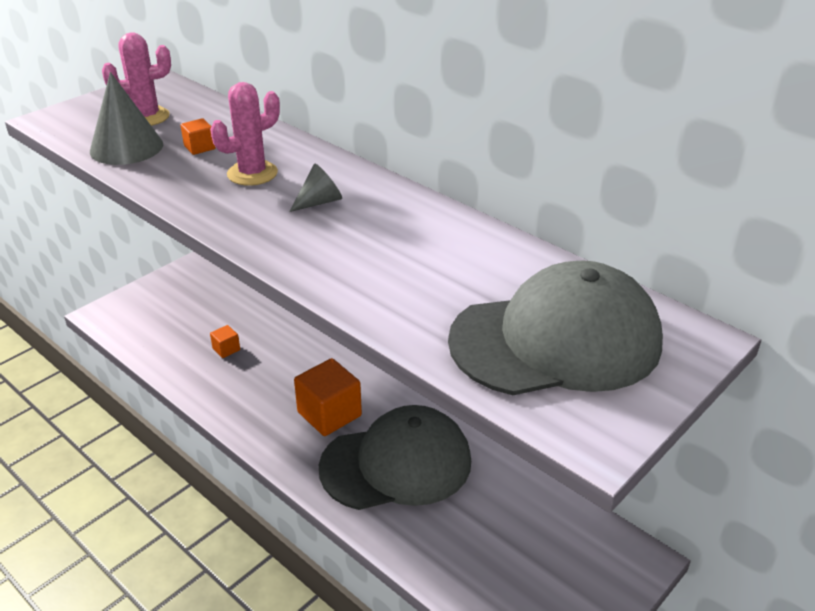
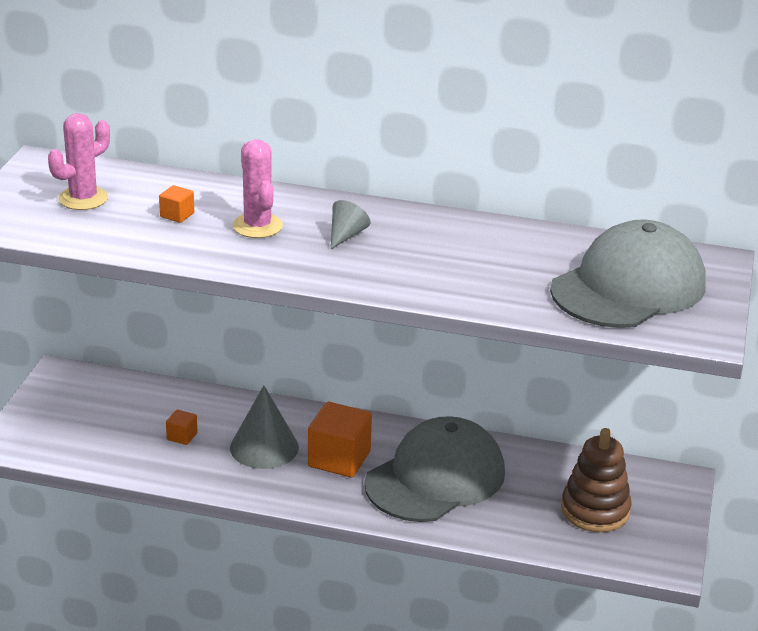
camera: 30 degrees left, 5 degrees down
(126, 147) = (105, 231): grey cone -> grey cone (264, 447)
(252, 173) = (257, 226): pink cactus -> pink cactus turned 45 degrees counterclockwise
(523, 560) = (595, 510): none -> brown stacking toy

